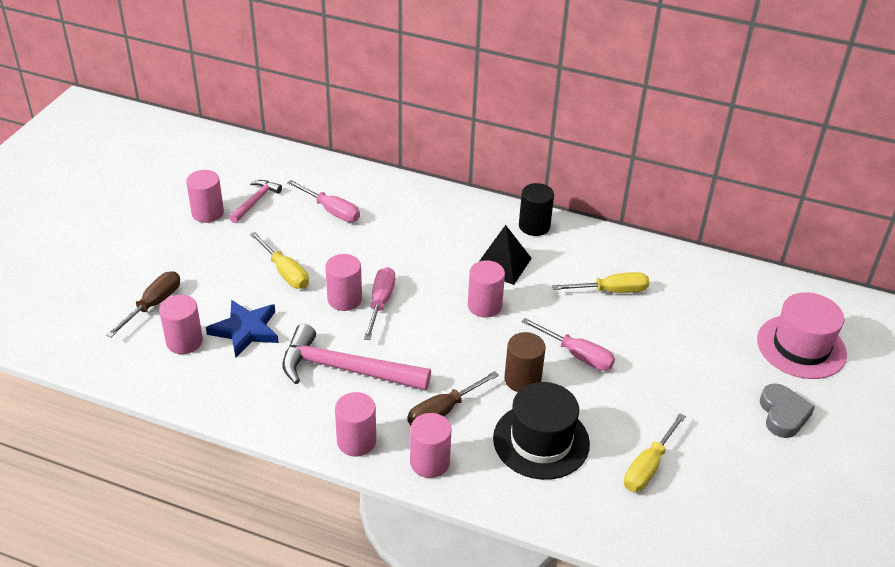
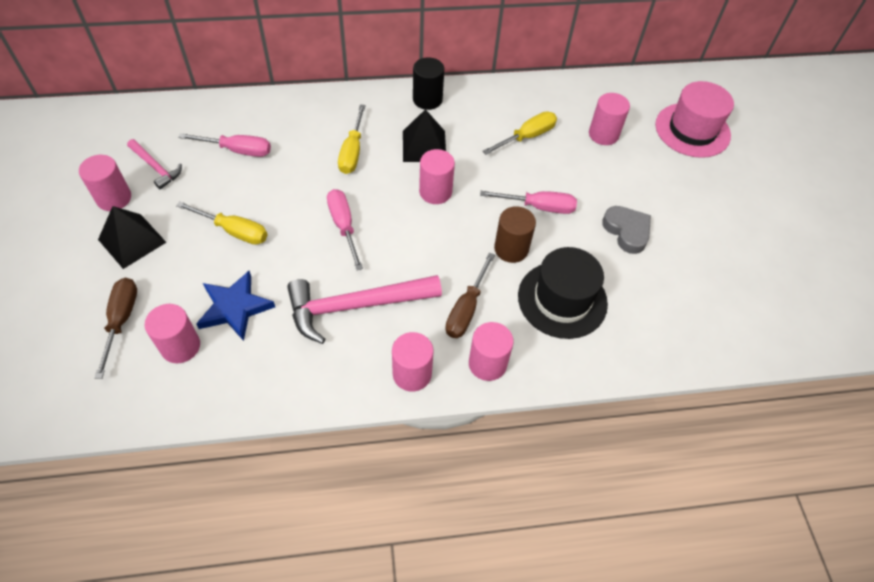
camera: 30 degrees left, 15 degrees up
(200, 249) = (132, 241): none -> black pyramid
(255, 201) = (156, 168): pink hammer -> pink hammer turned 135 degrees clockwise
(344, 299) = (309, 236): pink cylinder -> pink cylinder (603, 134)
(648, 467) = (655, 284): yellow screwdriver -> yellow screwdriver (352, 152)
(783, 414) = (717, 194): grey heart -> grey heart (627, 231)

